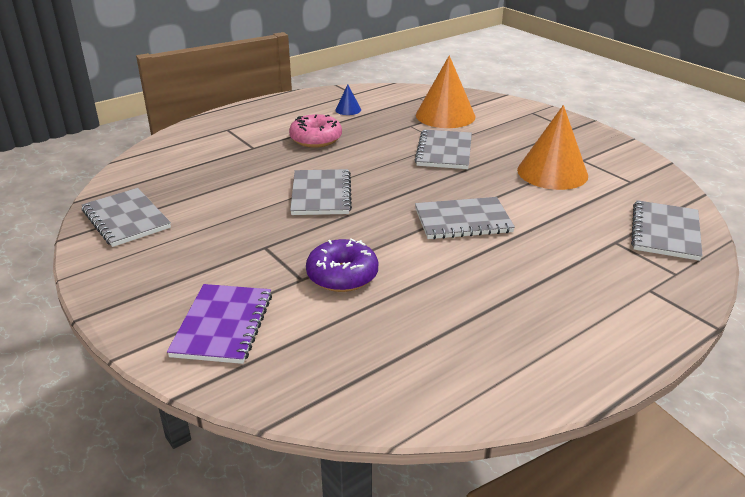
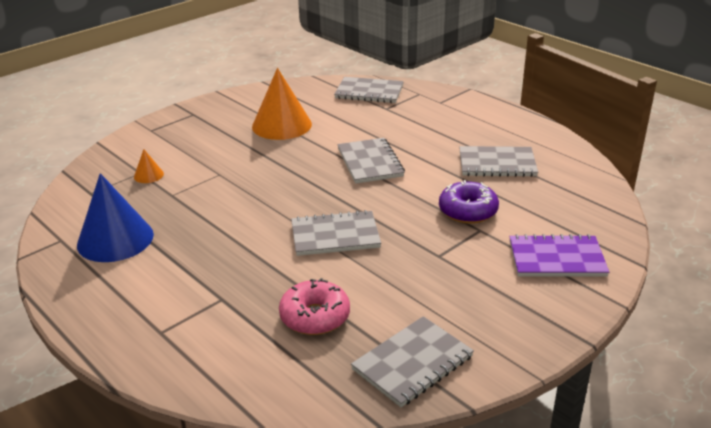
camera: 95 degrees left, 0 degrees up
(316, 139) = (201, 254): pink donut -> pink donut (315, 317)
(348, 110) = (115, 239): blue cone -> blue cone, size x2.25
(444, 151) = (239, 174): grey notebook -> grey notebook (497, 164)
(445, 115) = (148, 175): orange cone -> orange cone, size x0.44

